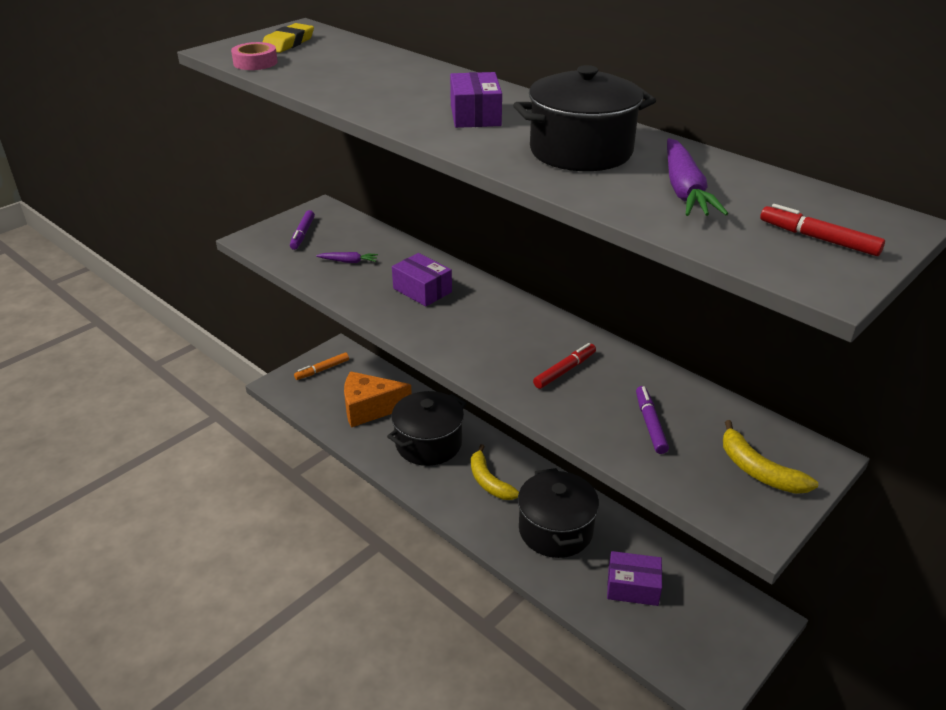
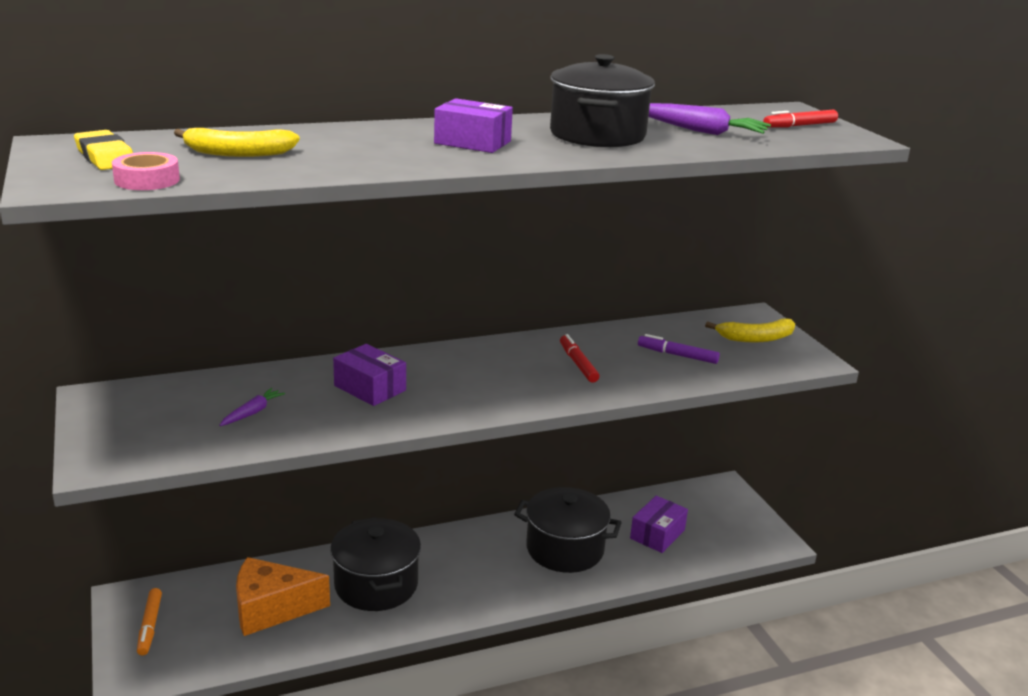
camera: 65 degrees left, 10 degrees down
(302, 234) = (141, 425): purple marker -> none
(370, 409) = (271, 609): orange cheese -> orange cheese turned 60 degrees clockwise
(422, 290) = (370, 388): purple box -> purple box turned 60 degrees clockwise
(489, 481) = (469, 564): yellow banana -> yellow banana (237, 153)

